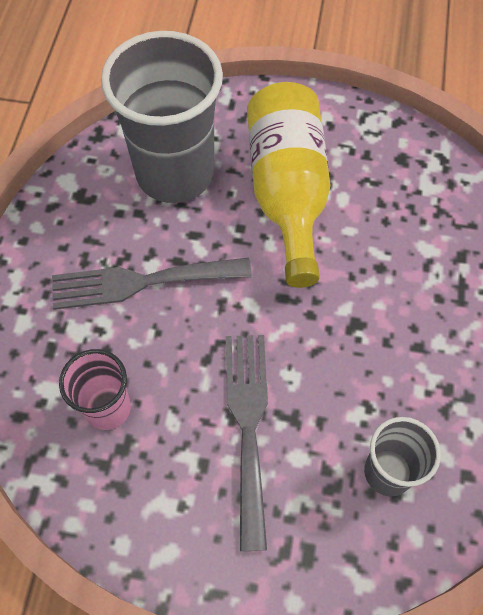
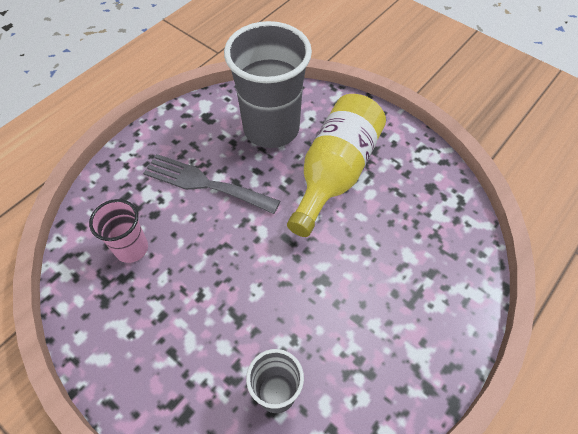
camera: 30 degrees right, 5 degrees down
(248, 425) = (207, 306): grey fork -> none

